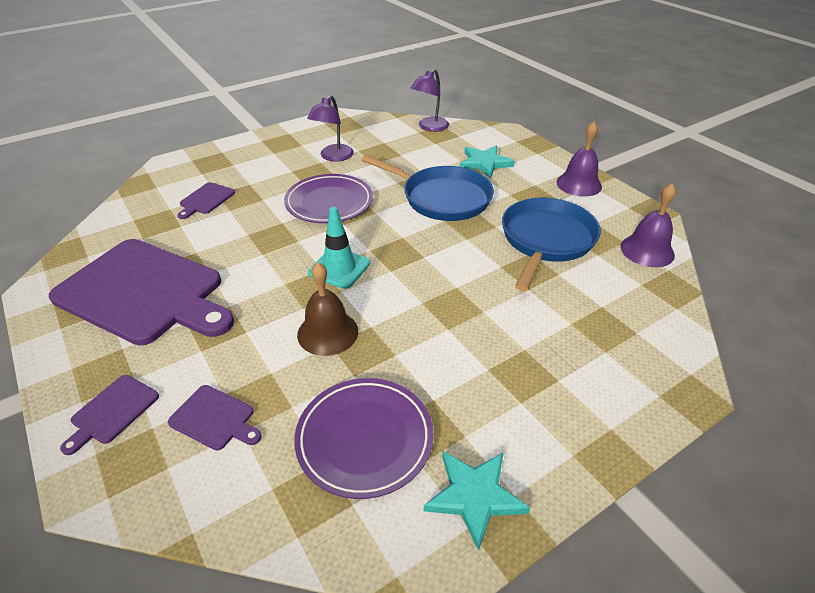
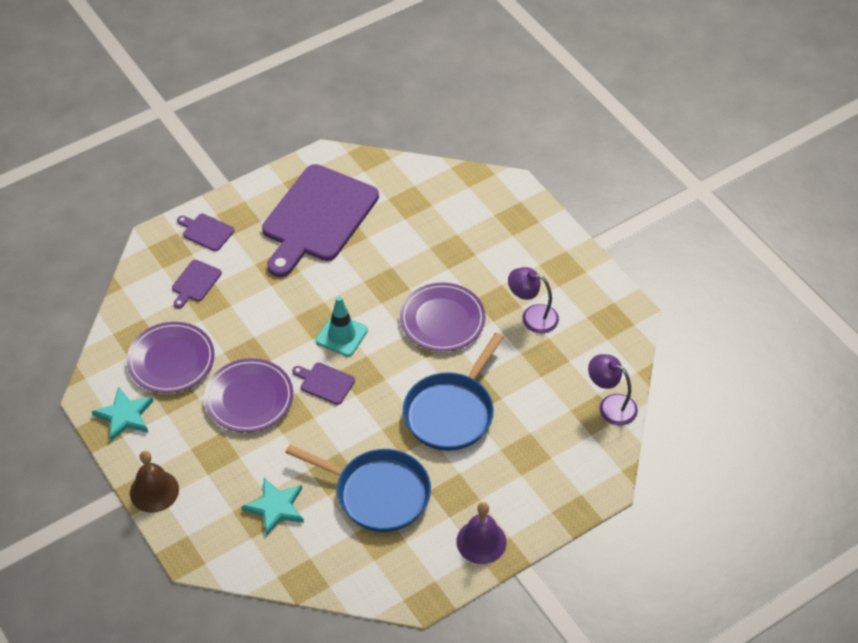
camera: 90 degrees right, 10 degrees up
(206, 200) = (446, 227): purple cutting board -> purple cutting board (325, 383)
(327, 332) = (266, 334): brown bell -> brown bell (154, 491)
(432, 344) = (249, 398): none -> purple plate
(484, 163) = (524, 455): turquoise star -> turquoise star (275, 507)
(647, 250) = (359, 576): purple bell -> none

